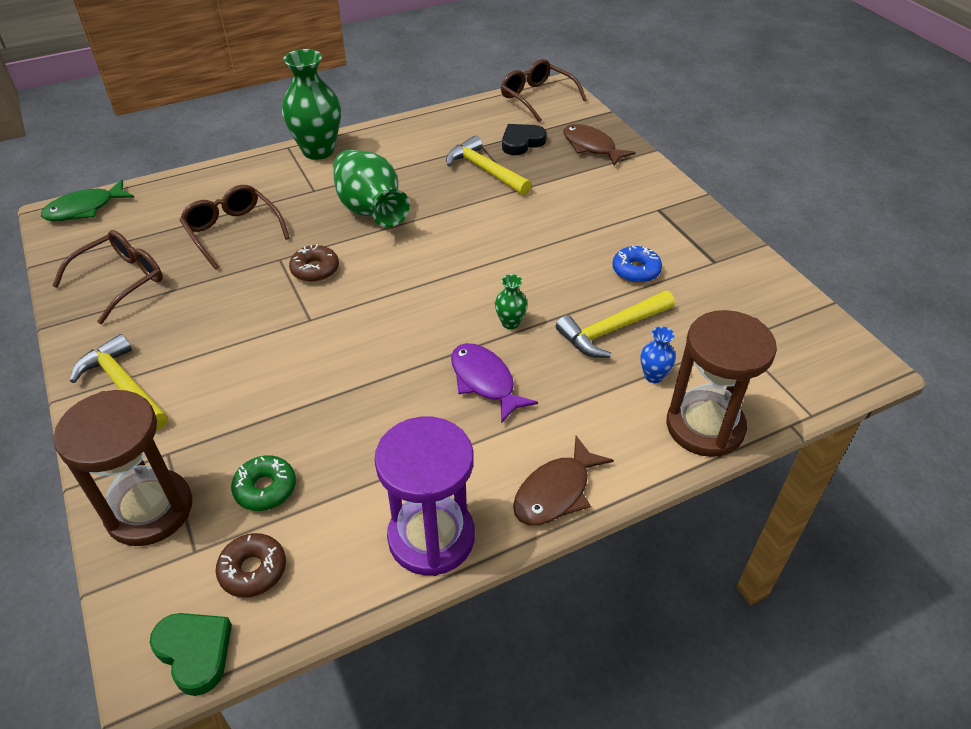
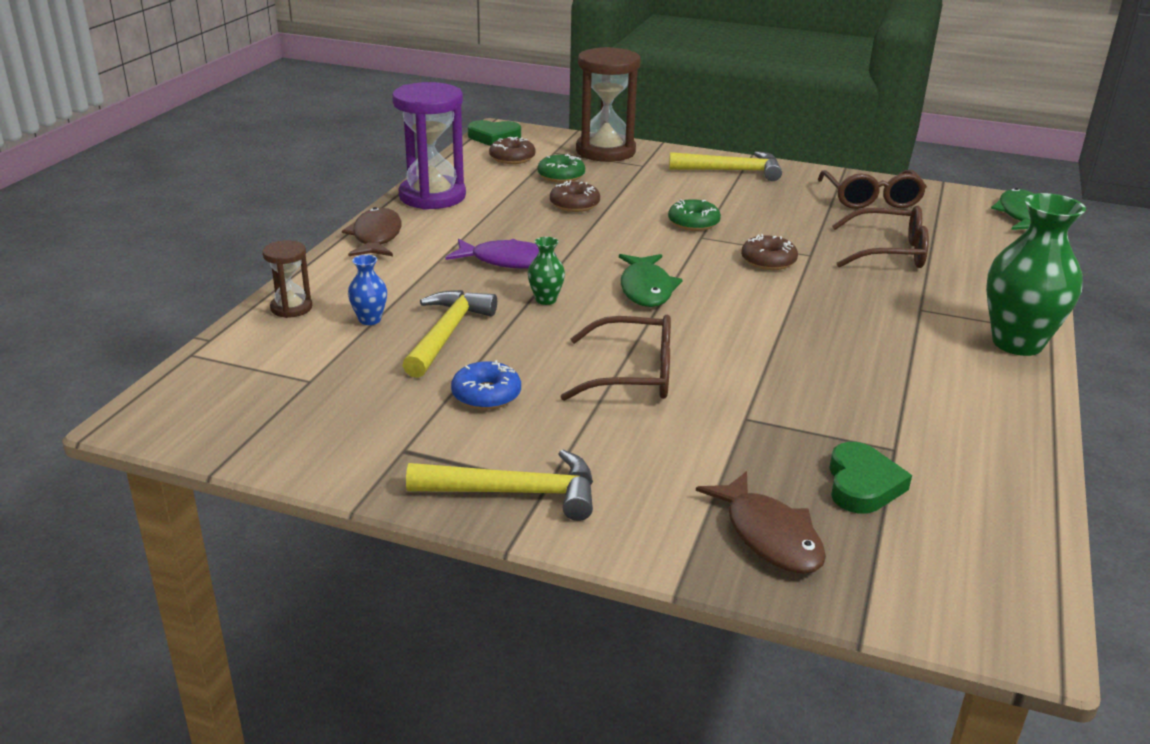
camera: 135 degrees right, 15 degrees down
(286, 338) = (693, 223): none -> green donut
(328, 426) = (574, 204): none -> brown donut
(370, 210) = (834, 319): green vase -> none
(432, 293) = (646, 289): none -> green fish
(485, 170) = (824, 418): yellow hammer -> yellow hammer (515, 493)
(521, 142) = (862, 484): black heart -> green heart
(536, 97) = (1005, 589): brown glasses -> brown glasses (633, 374)
(591, 147) = (769, 535): brown fish -> brown fish turned 60 degrees clockwise
(705, 426) = (291, 308): brown hourglass -> brown hourglass, size x0.50

